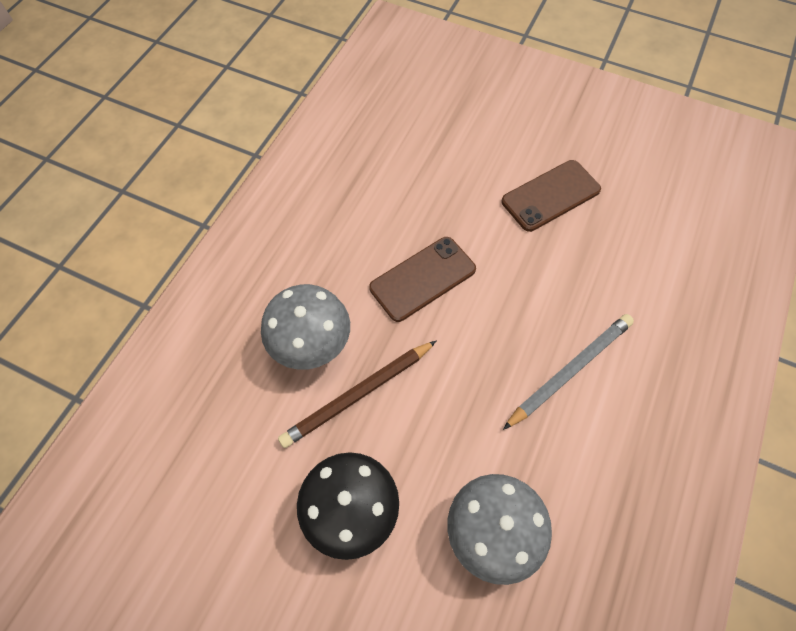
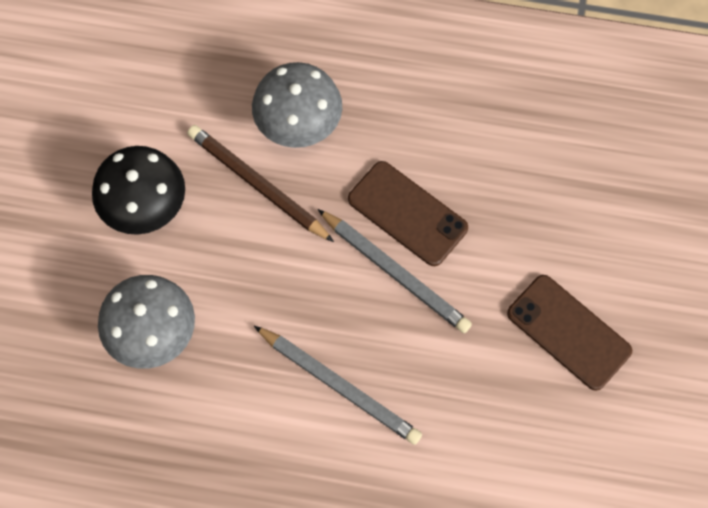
camera: 75 degrees right, 5 degrees up
(474, 301) = (395, 273): none -> grey pencil

